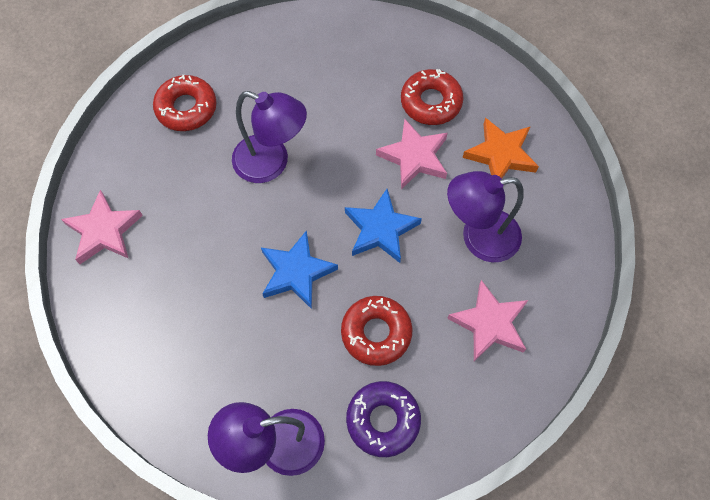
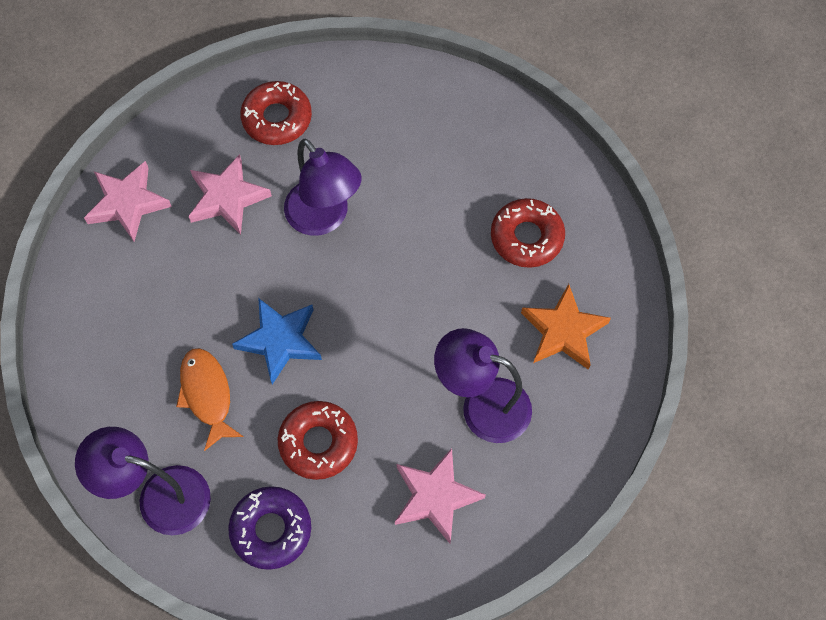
camera: 30 degrees right, 0 degrees up
(265, 345) = (207, 395): none -> orange fish
(380, 229) = (389, 342): blue star -> none
(414, 157) = (471, 286): pink star -> pink star (227, 197)

